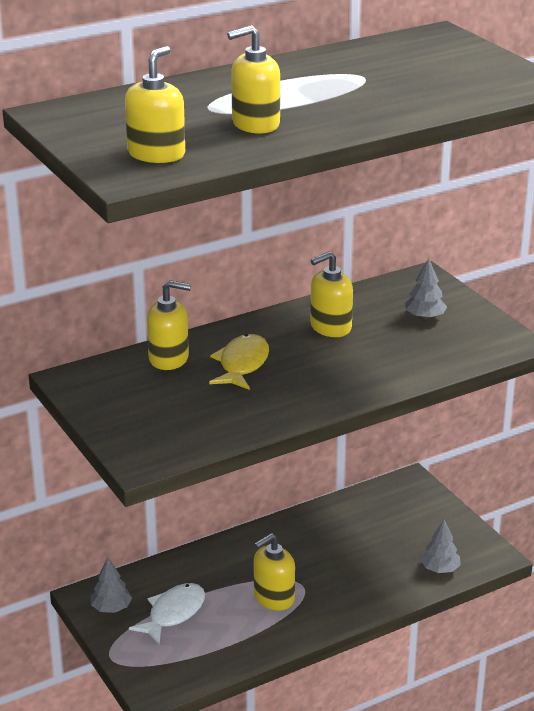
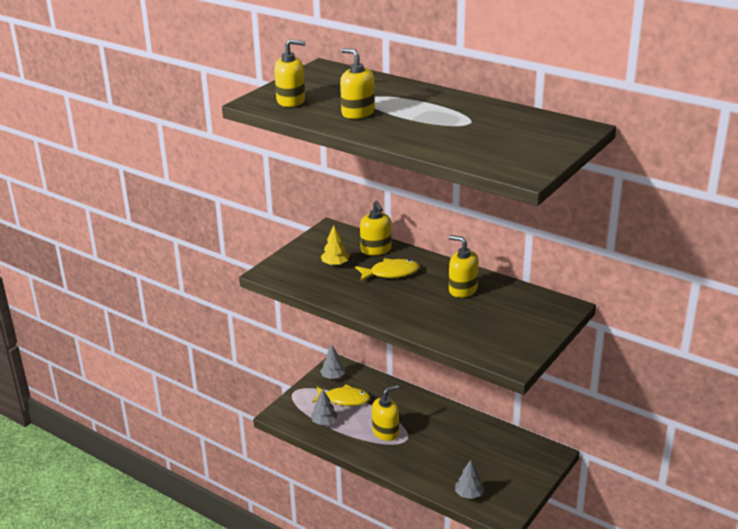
camera: 65 degrees right, 0 degrees up
(173, 613) = (344, 399): white fish -> yellow fish
(175, 399) = (335, 264): none -> yellow tree
(273, 598) = (385, 432): yellow soap dispenser -> yellow soap dispenser turned 120 degrees clockwise
(425, 317) = (511, 320): grey tree -> grey tree (324, 422)

